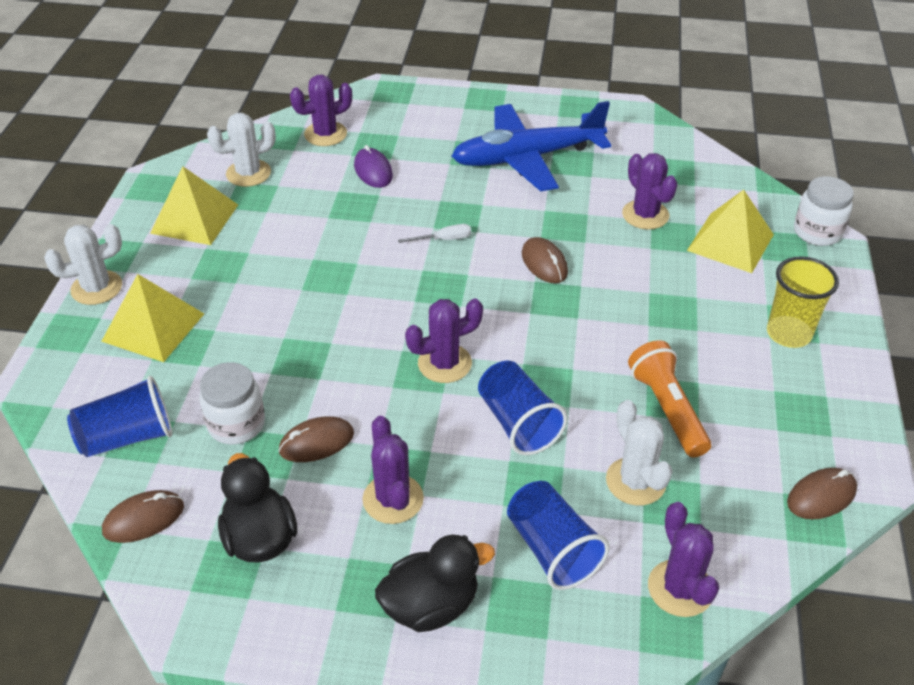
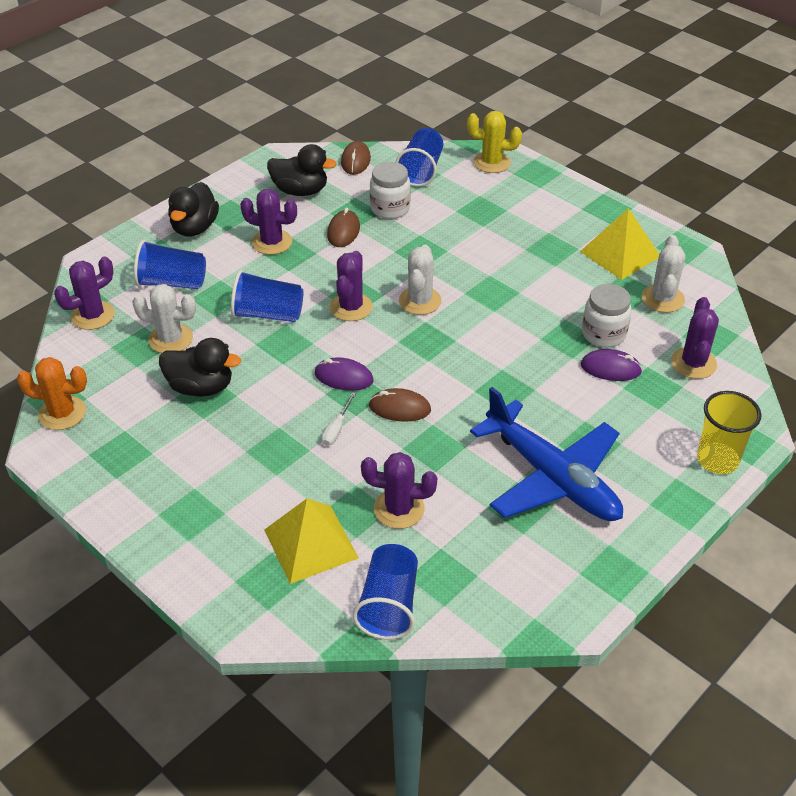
camera: 125 degrees right, 0 degrees up
(67, 379) = (492, 162): none -> yellow cactus
(96, 288) = (573, 192): white cactus -> white cactus (420, 301)
(153, 327) = (510, 203): yellow pyramid -> none
(444, 239) = (480, 367): white screwdriver -> white screwdriver (336, 429)
(527, 158) = (551, 477): blue plane -> blue plane turned 120 degrees clockwise
(545, 316) = (343, 377): none -> purple mouse
(667, 409) = (201, 387): orange flashlight -> black duck
(680, 588) = (93, 315): purple cactus -> purple cactus turned 60 degrees counterclockwise
(726, 183) = (389, 605): none -> blue cup
(788, 334) = (185, 501): yellow cup -> yellow cup (717, 460)
(817, 232) = (261, 620): white jar -> white jar (603, 334)
(821, 496) = (62, 413): brown mouse -> orange cactus

